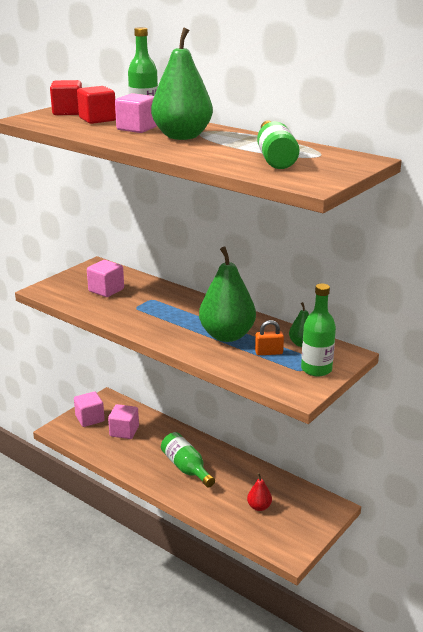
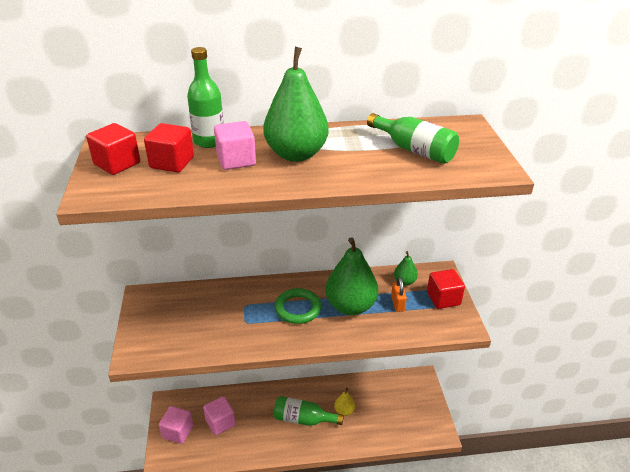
camera: 45 degrees left, 10 degrees up
(106, 290) = (193, 319): pink cube -> none
(184, 318) = (297, 308): none -> green ring
(227, 484) = (344, 411): none -> yellow pear
(259, 507) = (383, 413): red pear -> none
(269, 352) = (397, 303): orange padlock -> orange padlock turned 45 degrees counterclockwise
(316, 369) = (443, 298): green bottle -> red cube

